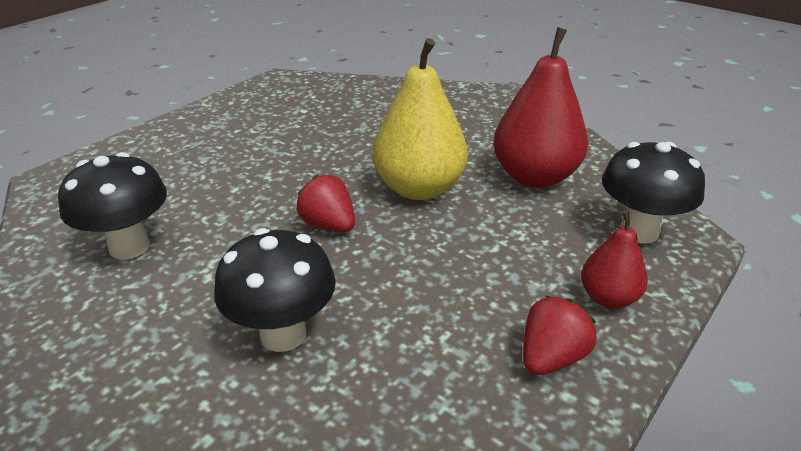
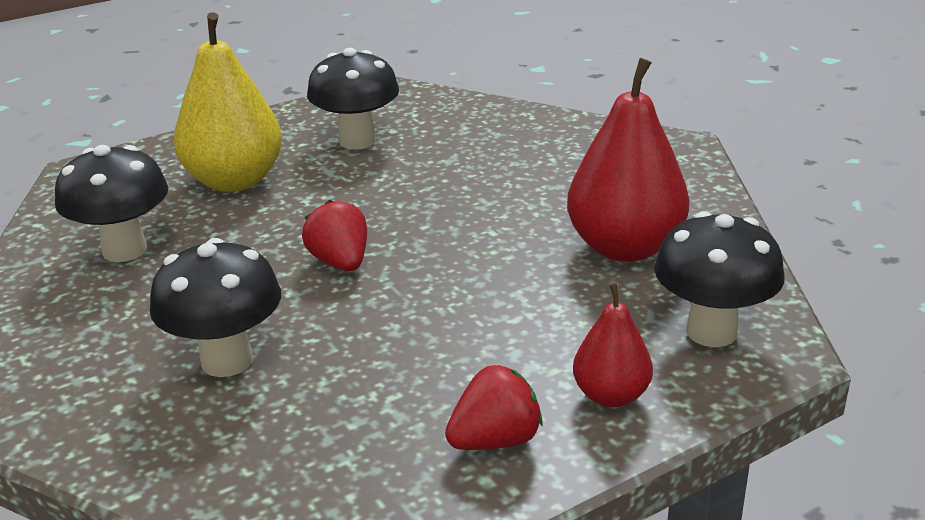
camera: 20 degrees right, 5 degrees down
(281, 122) = (357, 141): none -> black mushroom
(419, 188) = (470, 239): yellow pear -> yellow pear (234, 181)

